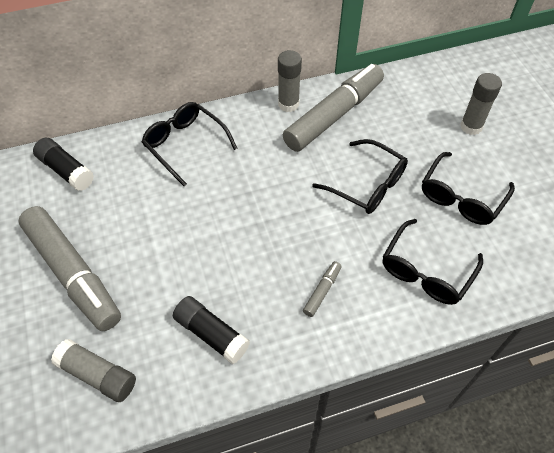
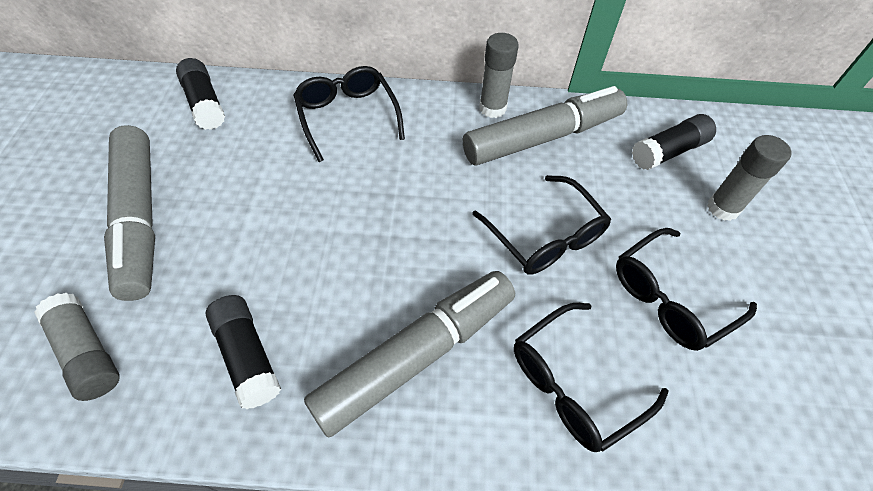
camera: 20 degrees right, 0 degrees up
(322, 291) = (417, 355): grey marker -> grey marker, size x2.49
(422, 98) = (668, 151): none -> black glue stick

